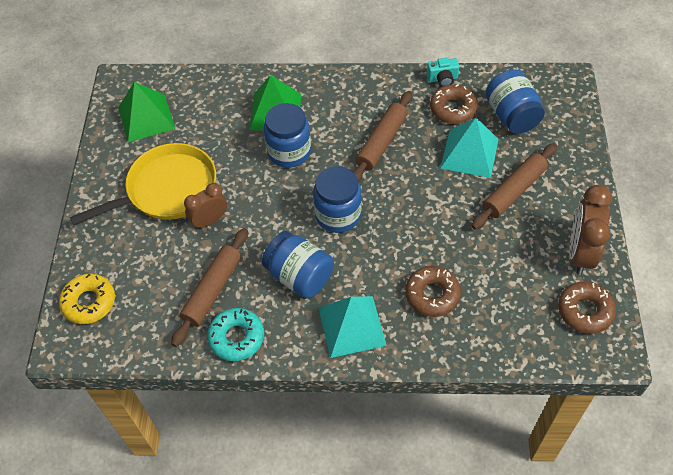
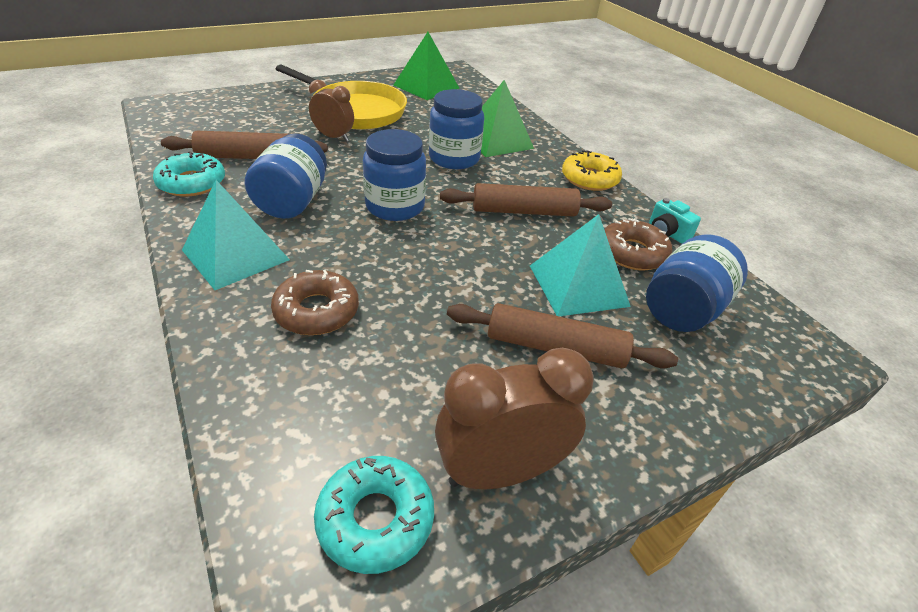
camera: 55 degrees right, 15 degrees down
(89, 302) = (208, 105): yellow donut -> yellow donut (589, 179)
(585, 311) = (375, 519): brown donut -> turquoise donut

